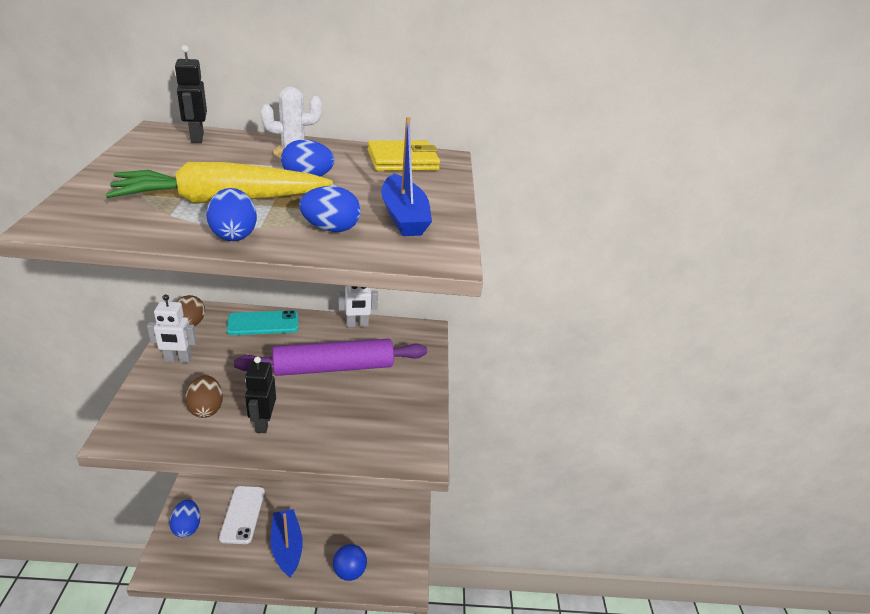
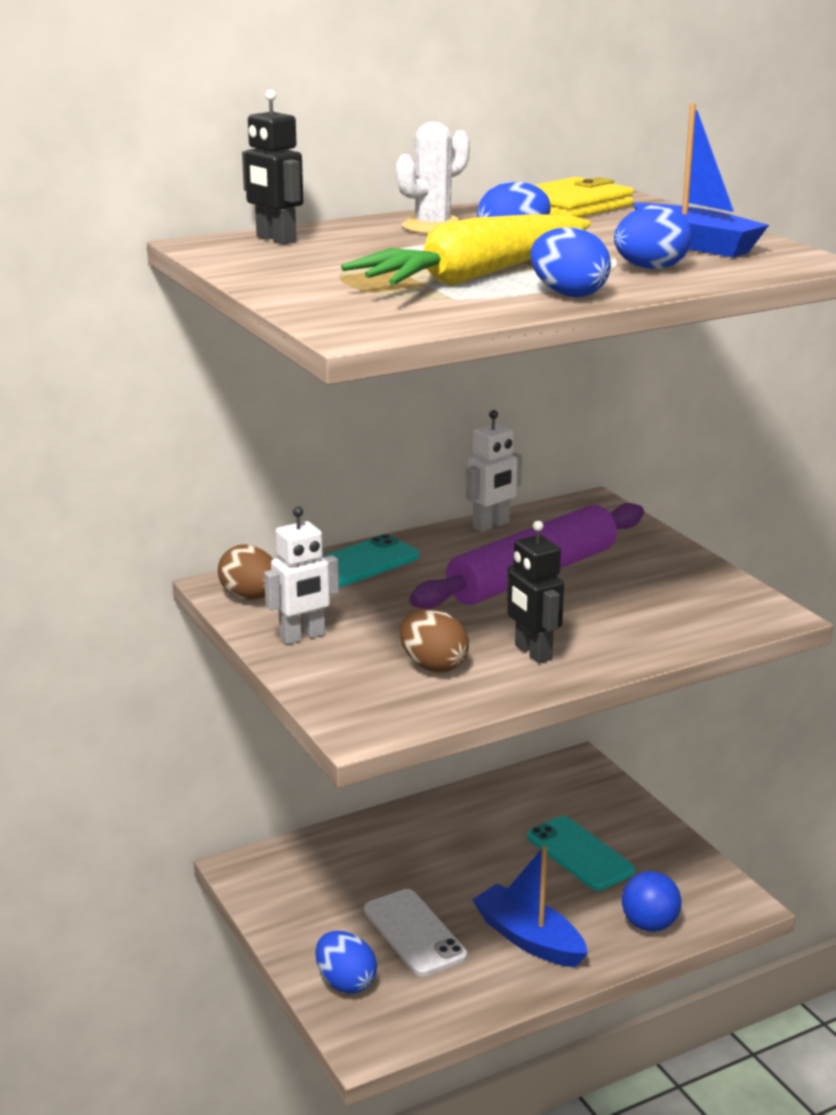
camera: 25 degrees left, 10 degrees down
(360, 508) = (580, 854): none -> turquoise phone

